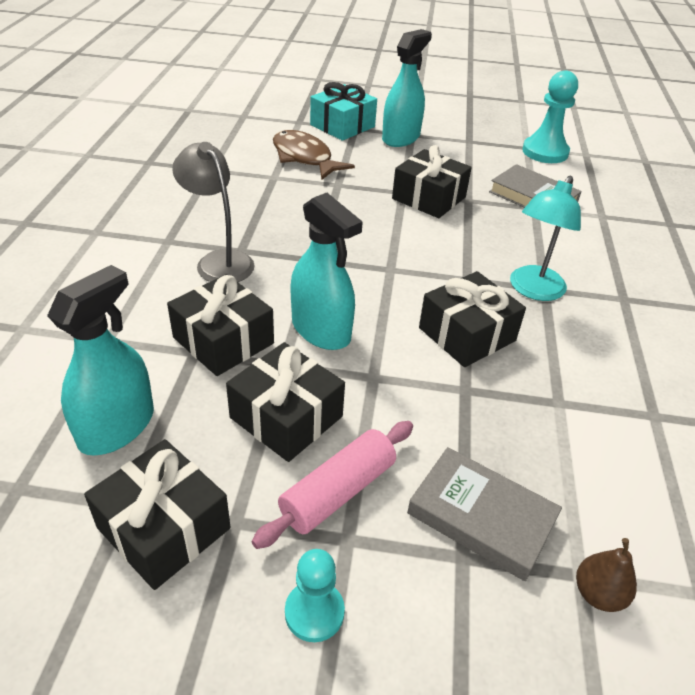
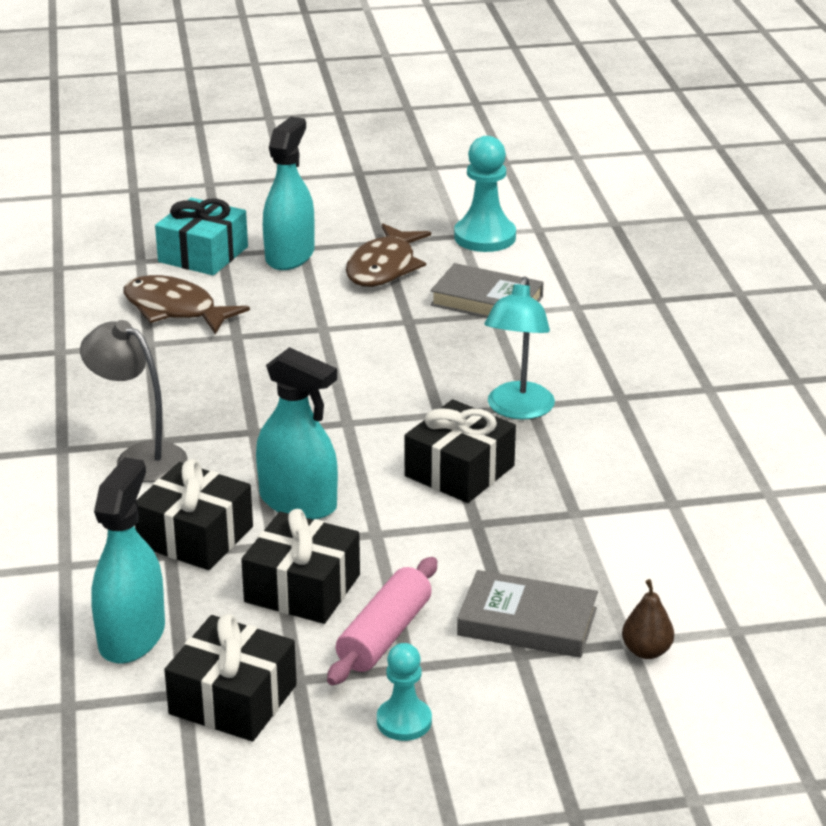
camera: 15 degrees left, 10 degrees down
(429, 198) = (359, 329): black gift -> none
(464, 158) = (384, 267): none -> brown fish

